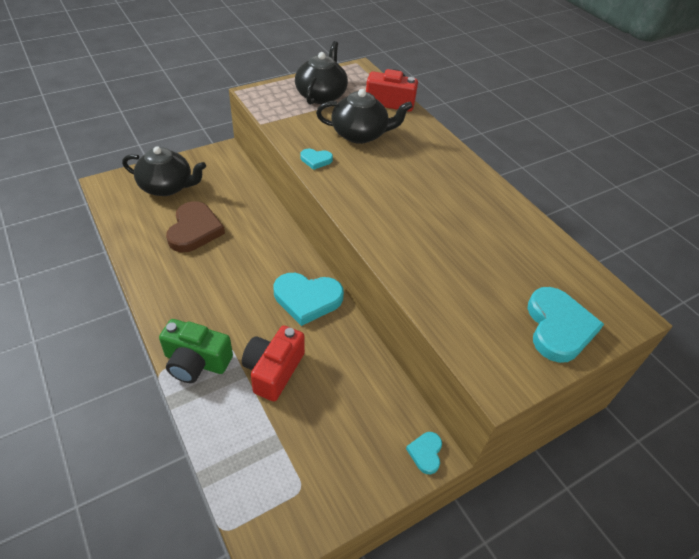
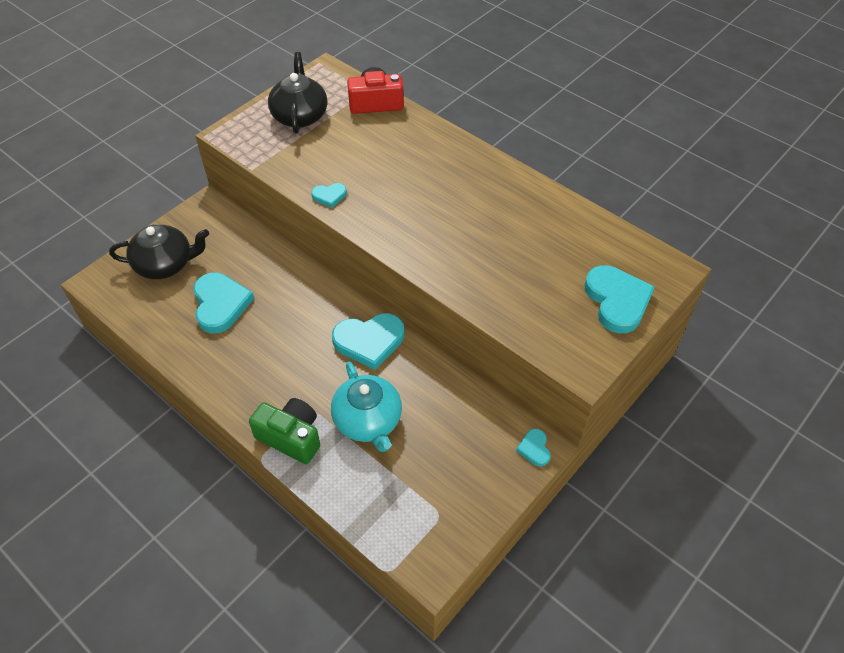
camera: 15 degrees left, 5 degrees up
(194, 230) = (220, 304): brown heart -> turquoise heart
(196, 362) = (291, 437): green camera -> green camera turned 150 degrees counterclockwise
(273, 370) = (368, 421): red camera -> turquoise teapot
(360, 134) = (361, 152): black teapot -> none

